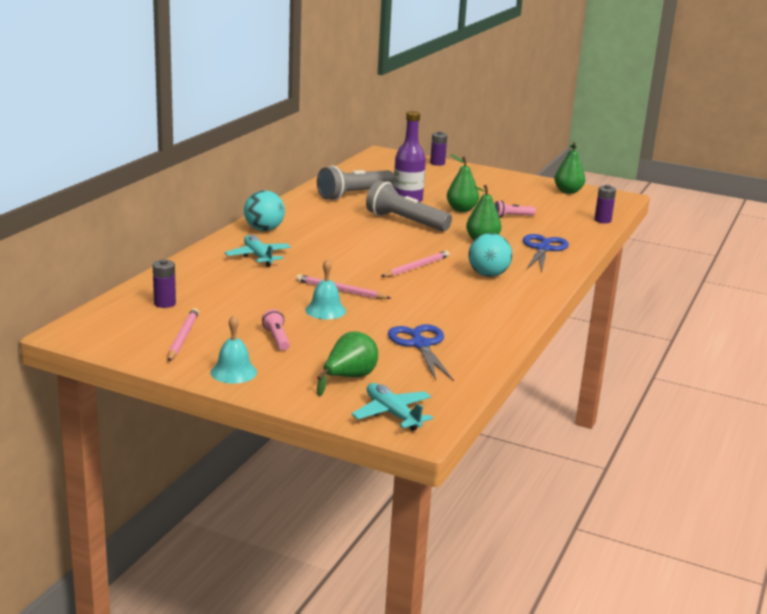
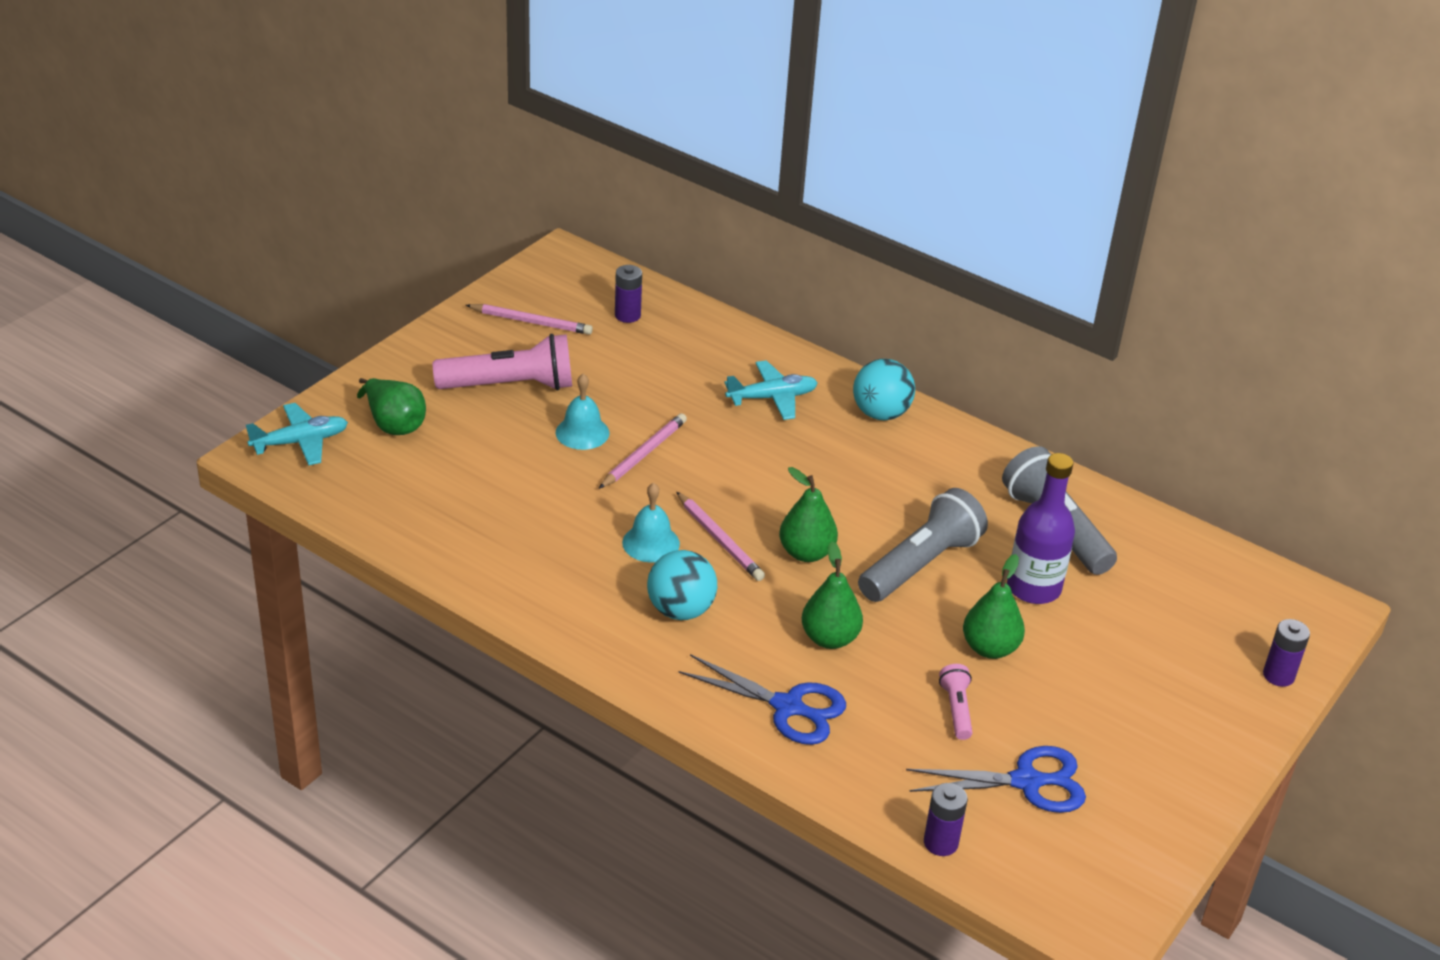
camera: 100 degrees right, 15 degrees up
(233, 372) = (436, 348): turquoise bell -> turquoise bell (651, 543)
(277, 338) = (510, 386): pink flashlight -> pink flashlight, size x2.05
(420, 345) = (461, 494): blue scissors -> blue scissors (1026, 782)
(568, 191) = (1122, 842): green pear -> green pear (806, 553)

